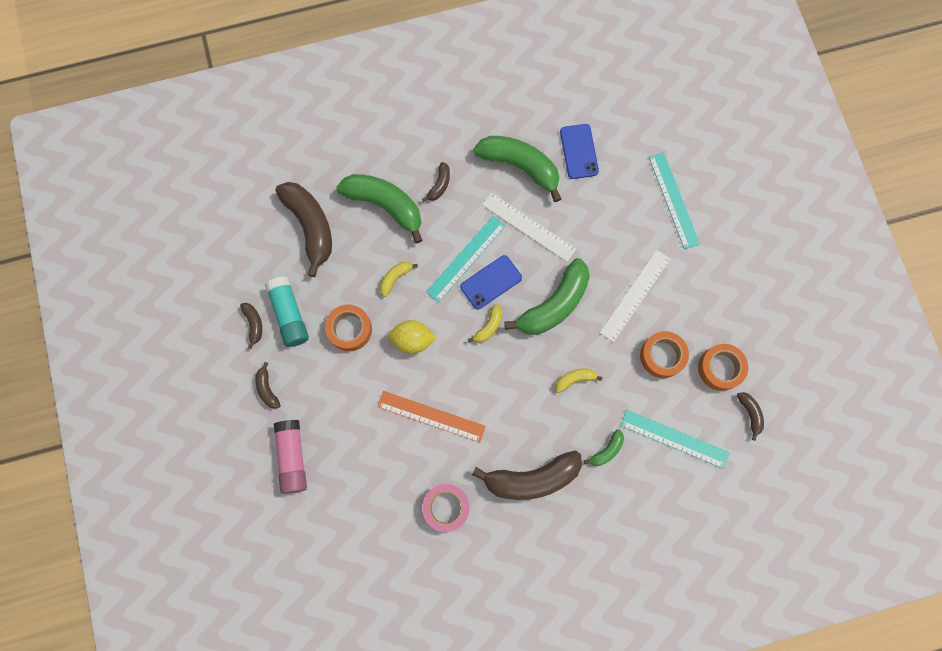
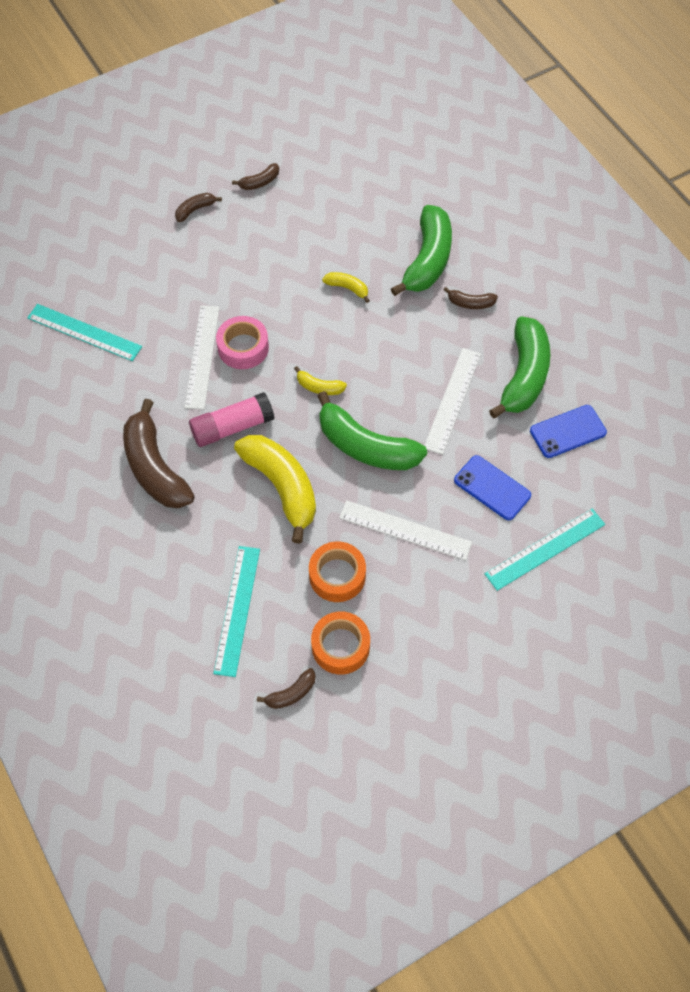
camera: 75 degrees right, 15 degrees down
(289, 315) = (278, 208): turquoise glue stick -> none
(292, 457) = (129, 247): pink glue stick -> pink glue stick (232, 427)
(310, 226) = (380, 202): brown banana -> none
(350, 329) = (278, 262): orange tape -> none
(412, 340) = (282, 320): yellow lemon -> none
(431, 416) = (202, 356): orange ruler -> white ruler
(446, 507) = (105, 393): pink tape -> pink tape (243, 348)
(466, 258) = (392, 347): turquoise ruler -> turquoise ruler (84, 332)
(491, 282) = (372, 378): blue phone -> blue phone (492, 488)
(575, 379) = (282, 487): yellow banana -> yellow banana, size x2.19
(606, 450) = (205, 538): green banana -> none

